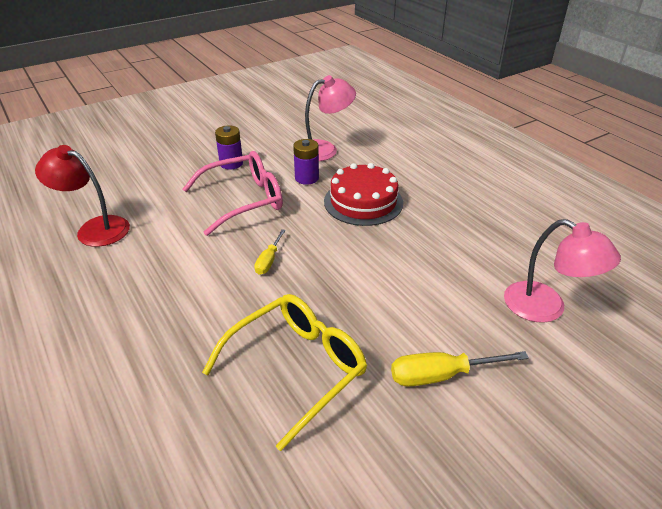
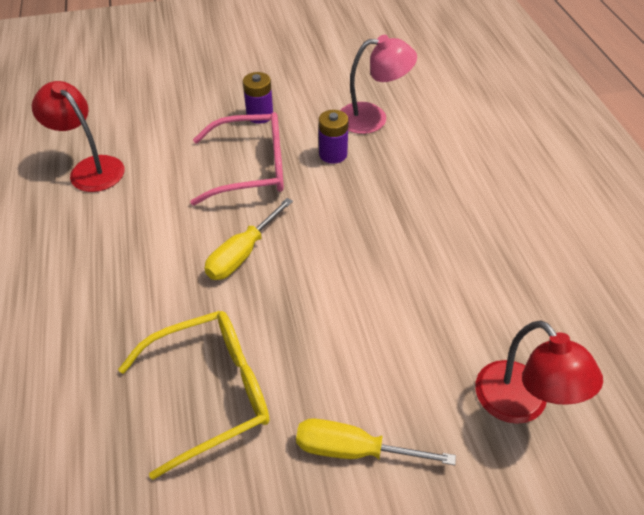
camera: 20 degrees right, 10 degrees up
(268, 261) = (242, 254): yellow screwdriver -> yellow screwdriver, size x1.62
(363, 202) = (381, 202): red cake -> none
(546, 308) = (521, 404): pink lamp -> red lamp

